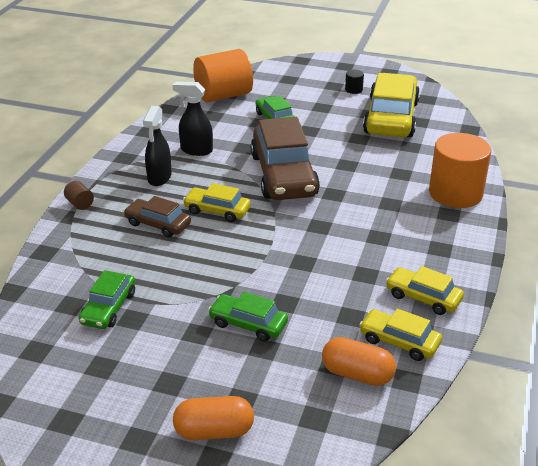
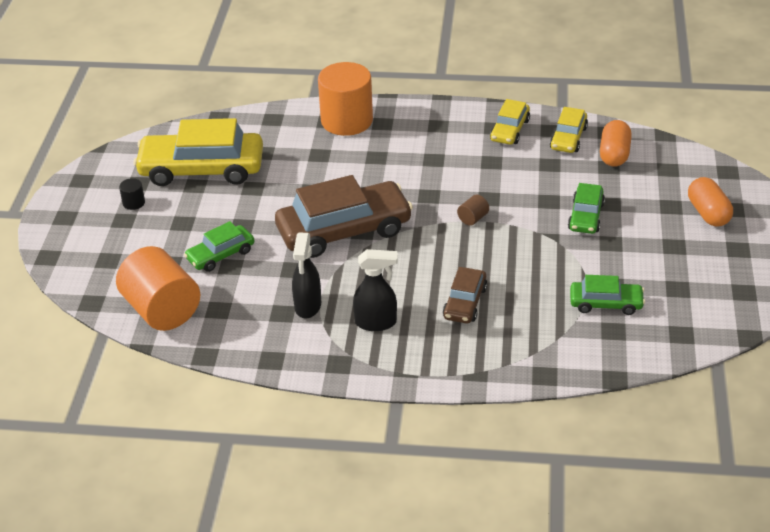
camera: 100 degrees left, 5 degrees up
(80, 204) = (448, 374): brown cylinder -> brown cylinder (473, 218)
(217, 210) = (426, 265): yellow car -> none

